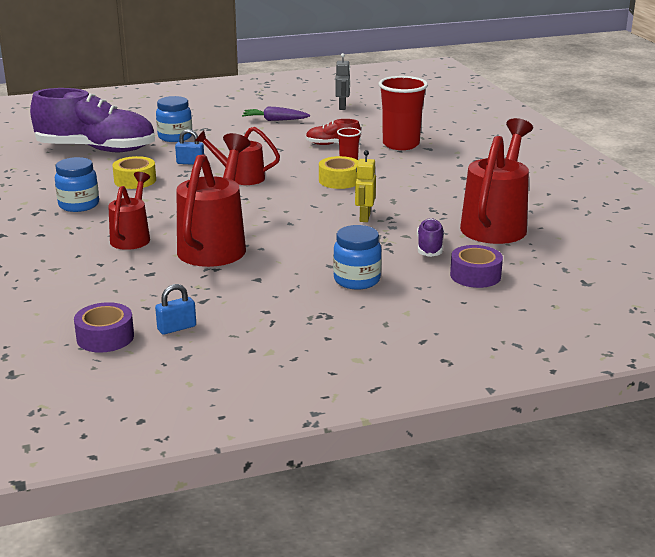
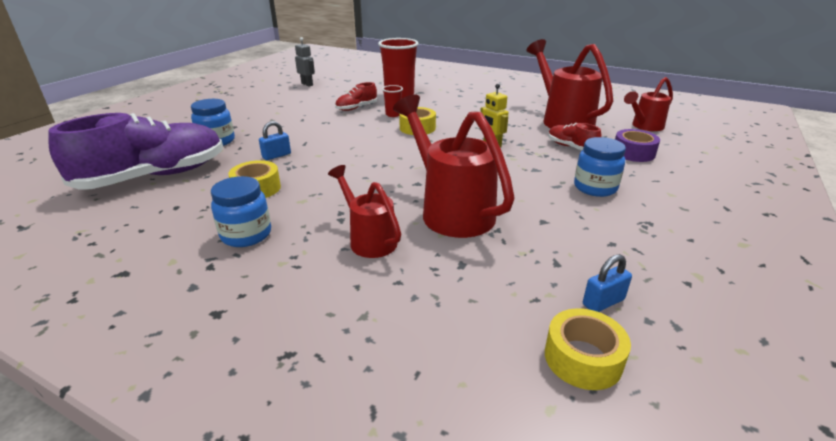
camera: 45 degrees left, 5 degrees up
(105, 337) = (583, 358): purple tape -> yellow tape
(177, 328) = (603, 302): blue padlock -> blue padlock turned 45 degrees clockwise
(240, 178) = (344, 151): red watering can -> red watering can (644, 126)
(275, 120) = (276, 105): purple carrot -> none
(430, 247) = (571, 147): purple shoe -> red shoe

